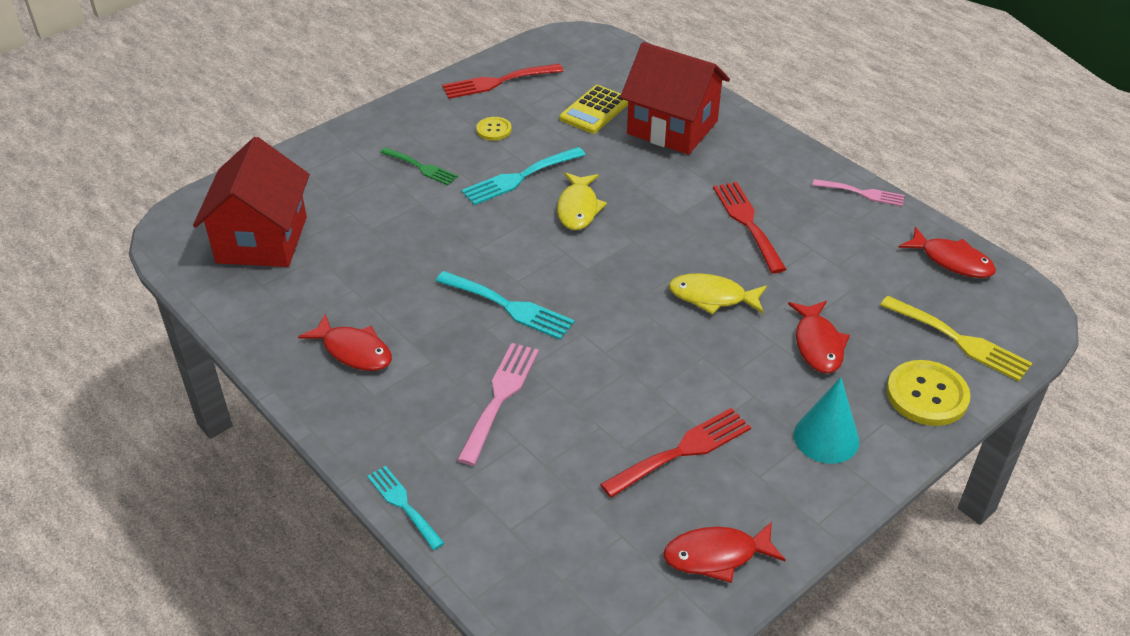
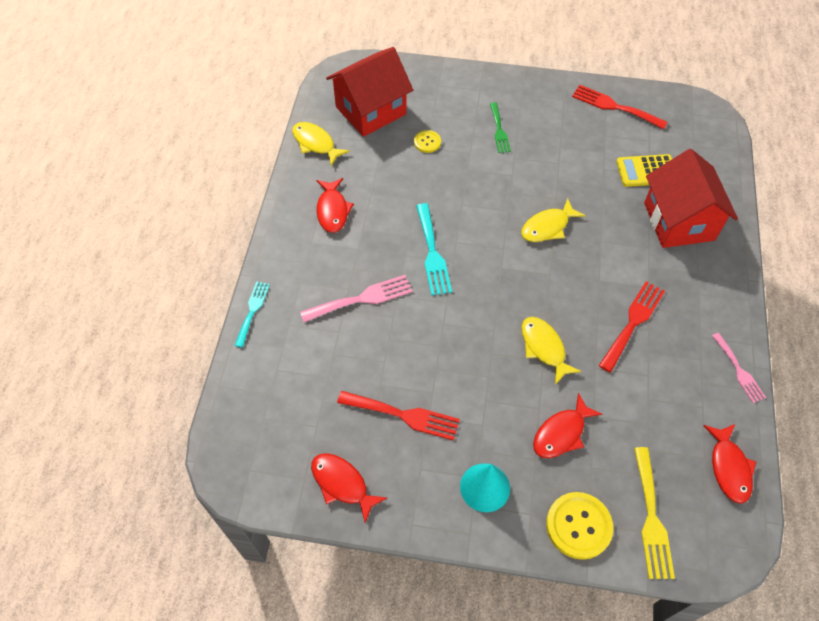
camera: 50 degrees right, 15 degrees up
(242, 310) = (315, 143): none -> yellow fish
(494, 130) = (569, 137): yellow button -> yellow button (427, 142)
(519, 178) = (542, 180): turquoise fork -> none

